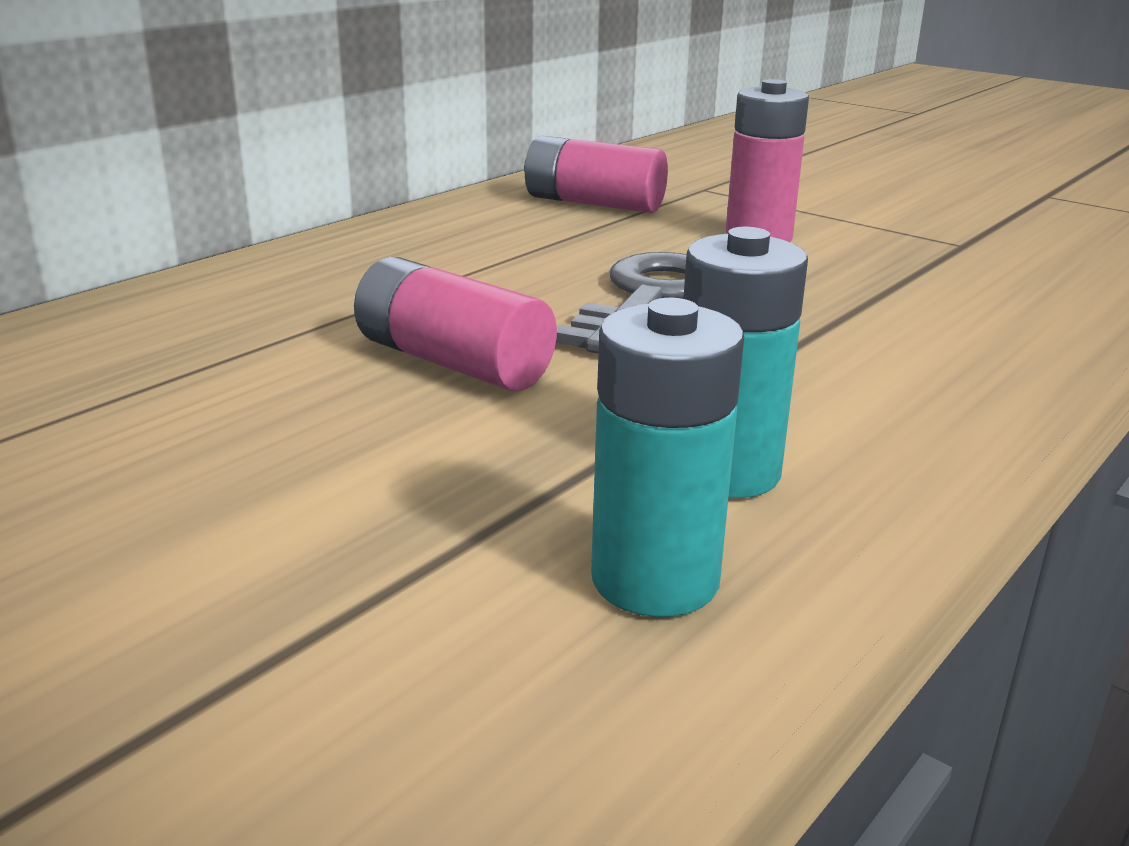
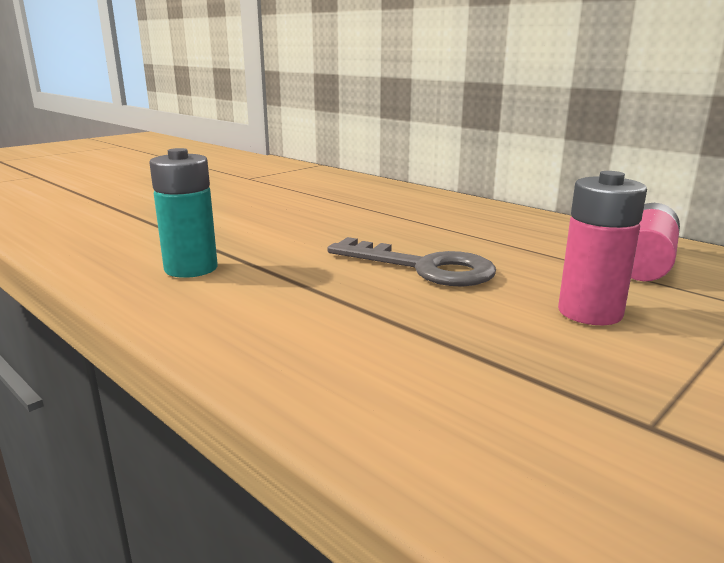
camera: 95 degrees right, 5 degrees down
(452, 362) = (331, 229): pink battery -> none
(655, 580) = (123, 253): turquoise battery -> none

